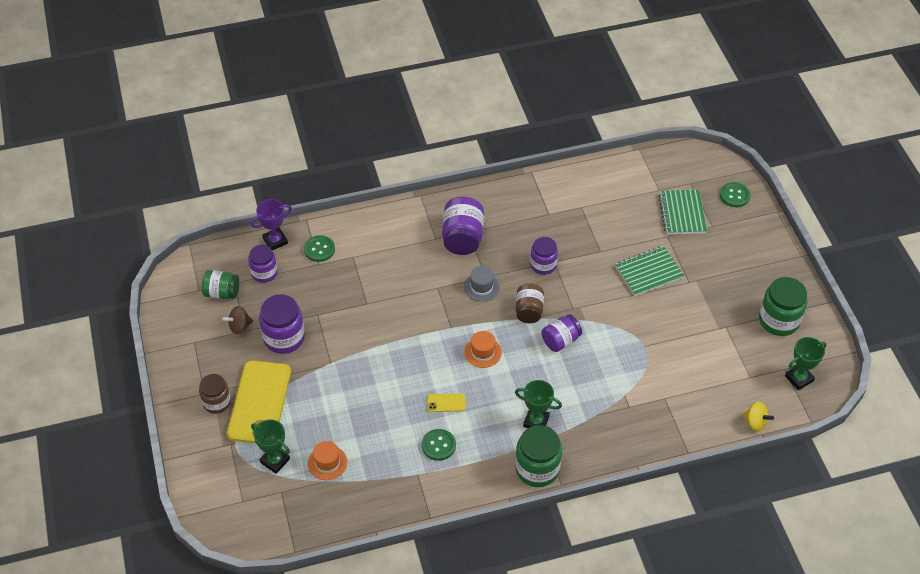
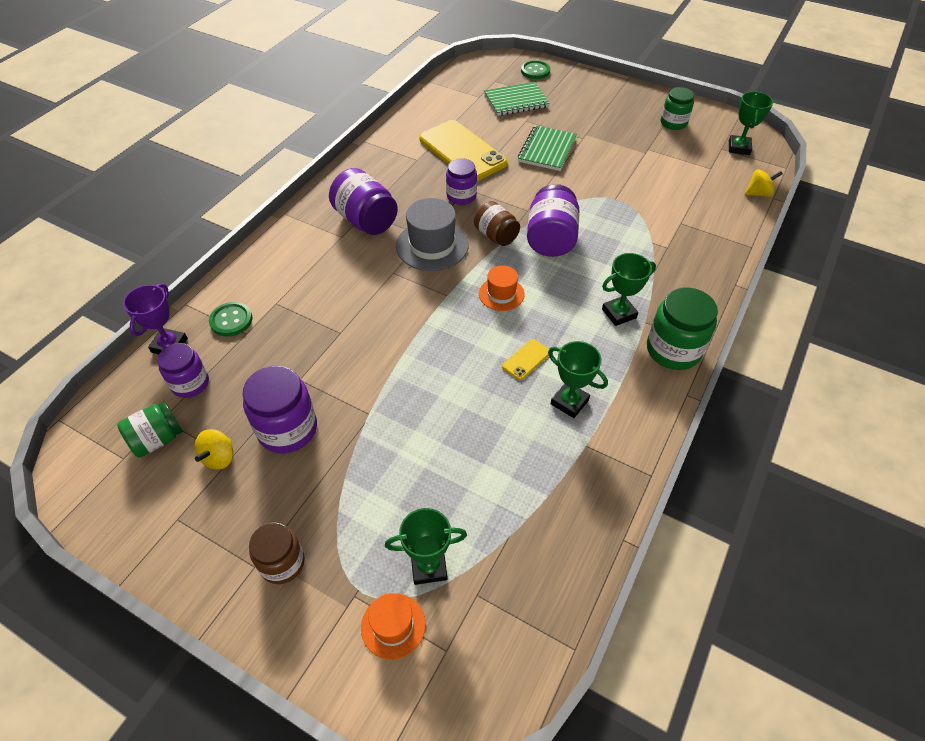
camera: 45 degrees left, 0 degrees up
(239, 326) = (219, 457): brown spinning top -> yellow spinning top
(259, 402) = (336, 518): yellow phone -> yellow phone (462, 151)
(327, 463) = (487, 515): orange hat -> orange hat (393, 625)
(438, 445) = (569, 402): green button -> green trophy
(481, 287) = (432, 245): grey hat -> grey hat, size x1.69
(560, 340) = (551, 239): purple jar -> purple jar, size x1.52
(682, 213) = (516, 101): green notebook -> green notebook turned 60 degrees counterclockwise
(779, 320) = (673, 123): green jar -> green jar, size x0.66

